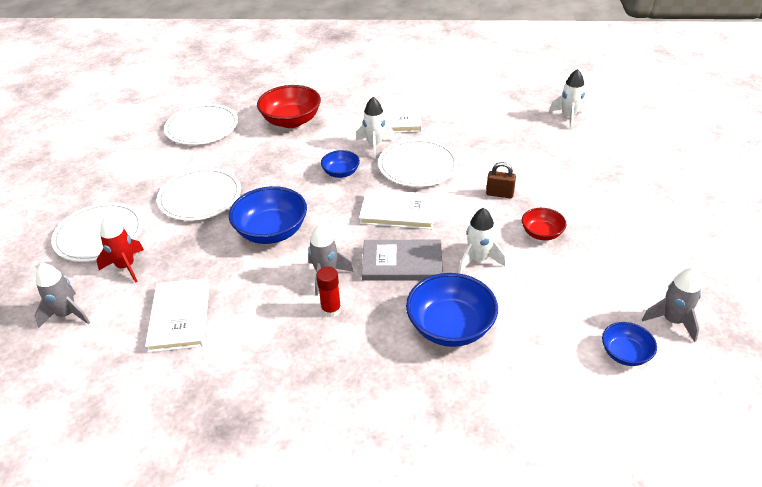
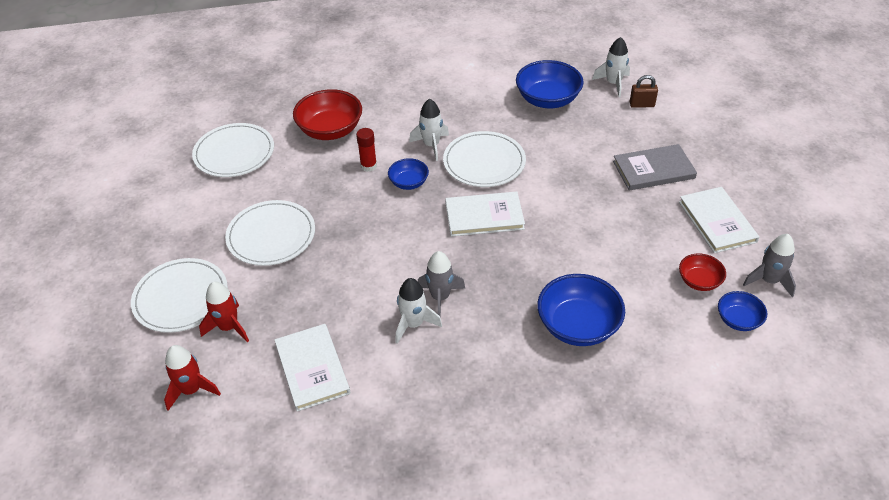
camera: 15 degrees left, 5 degrees up
(67, 314) = (191, 390): grey rocket -> red rocket
(271, 231) = (365, 261): blue bowl -> blue bowl (547, 100)
(331, 310) = (459, 331): red glue stick -> red glue stick (368, 166)
(400, 116) = (444, 107): white book -> white book (717, 222)
(402, 262) = (508, 270): grey book -> grey book (653, 170)
(478, 260) = (579, 253): white rocket -> white rocket (413, 324)
(499, 194) = (575, 180): brown padlock -> brown padlock (641, 105)
(541, 233) = (628, 215): red bowl -> red bowl (699, 281)

